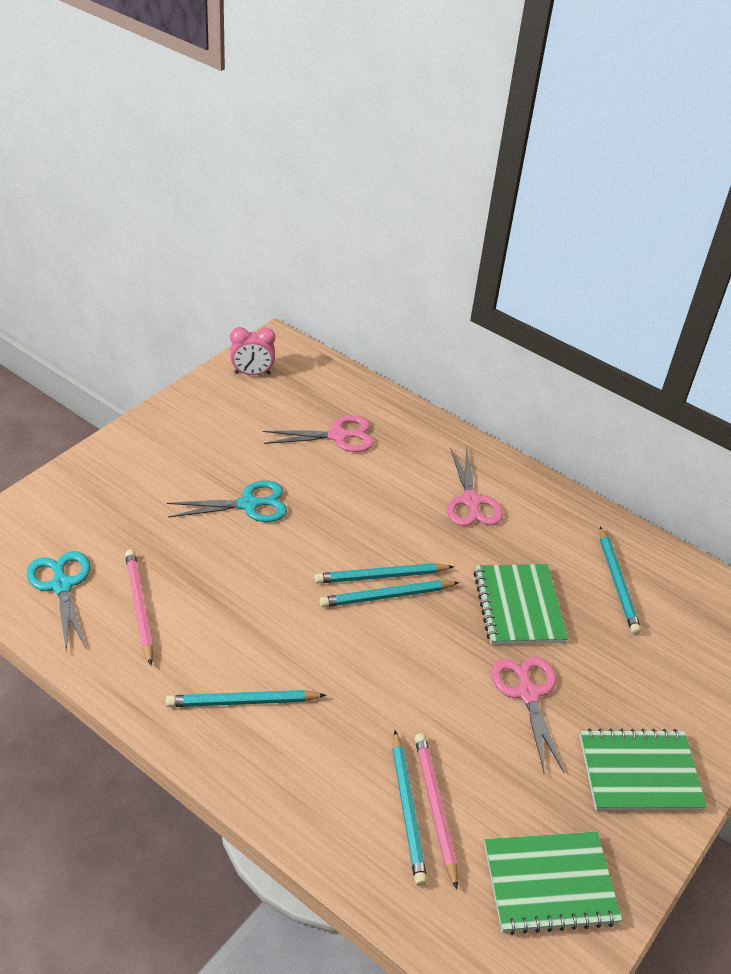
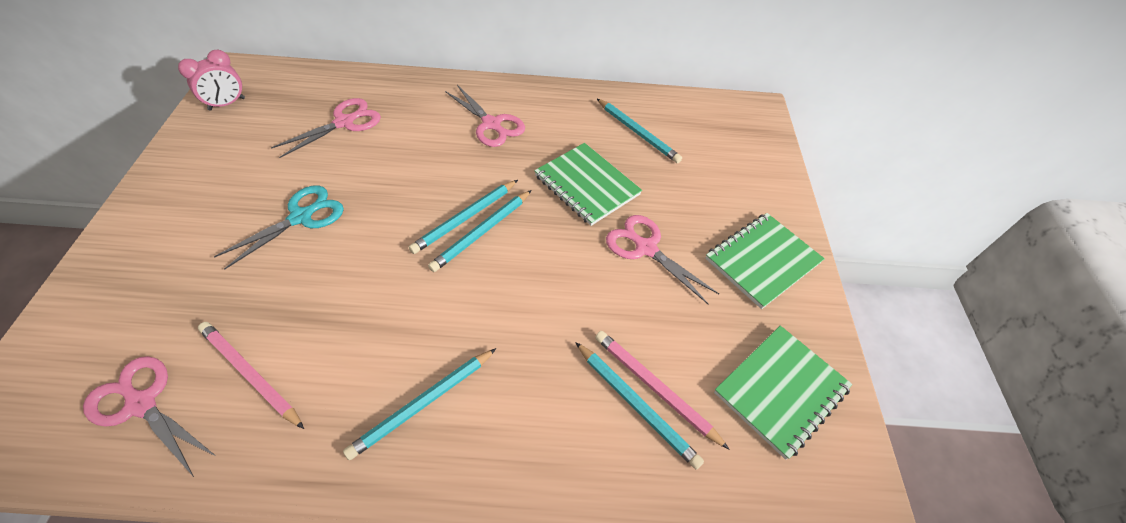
camera: 35 degrees left, 10 degrees up
(62, 585) = (142, 404): turquoise scissors -> pink scissors

